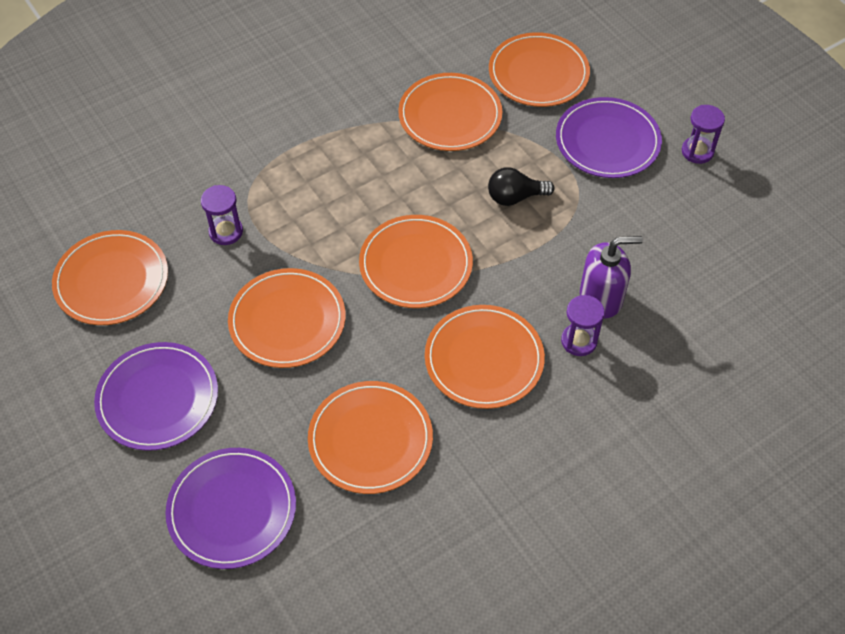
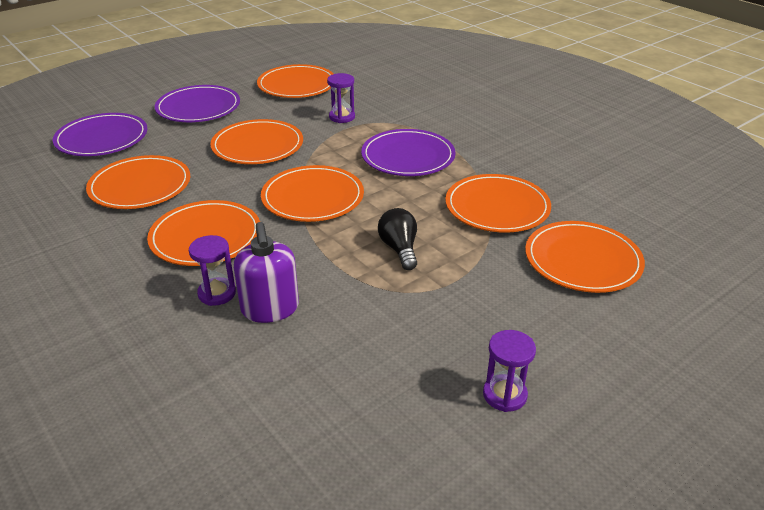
camera: 85 degrees right, 20 degrees down
(607, 141) = (497, 313): purple plate -> purple plate (408, 156)

